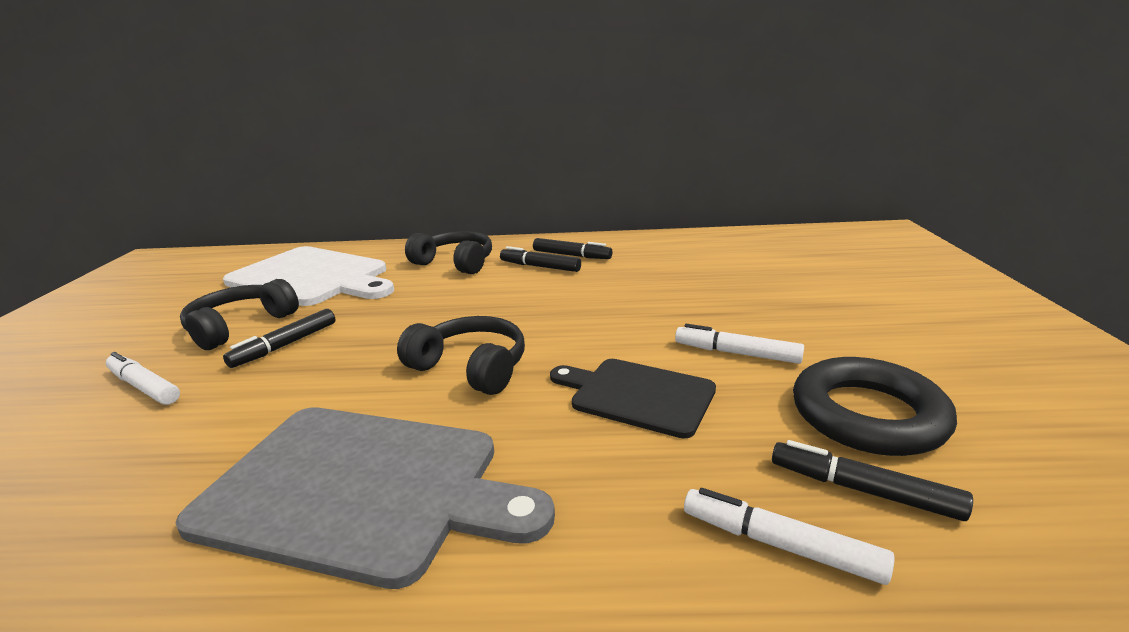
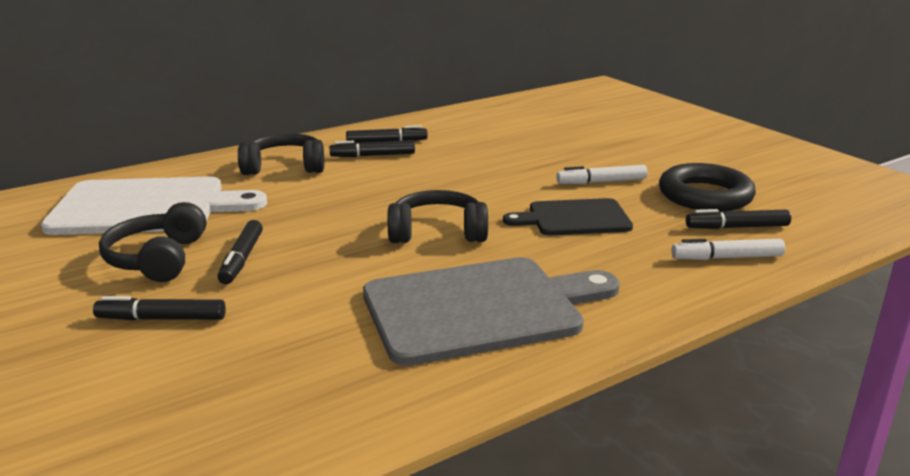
camera: 35 degrees left, 0 degrees up
(144, 387) = (162, 319): white marker -> black marker

